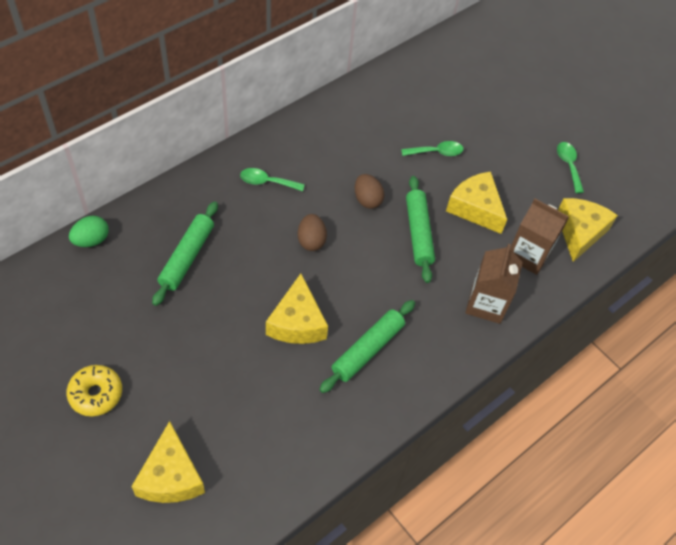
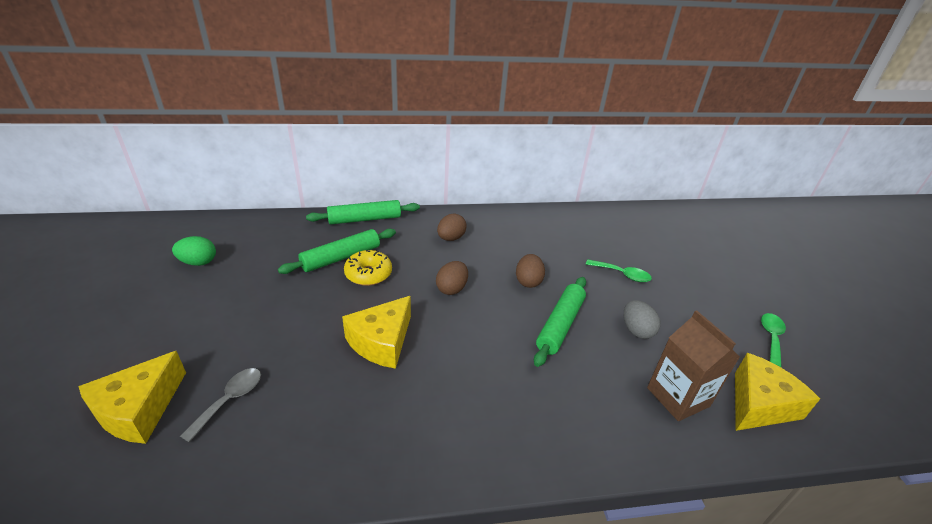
camera: 35 degrees right, 20 degrees down
(91, 240) = (288, 221): green egg -> green egg (198, 262)
(96, 394) = (170, 313): yellow donut -> yellow donut (368, 274)
(230, 431) = (230, 400): none -> grey spoon
(267, 182) = (451, 238): green spoon -> brown egg
(368, 349) = (427, 399): green rolling pin -> green rolling pin (365, 219)
(475, 208) = (636, 330): yellow cheese -> grey egg
(486, 304) = (594, 421): brown carton -> none

